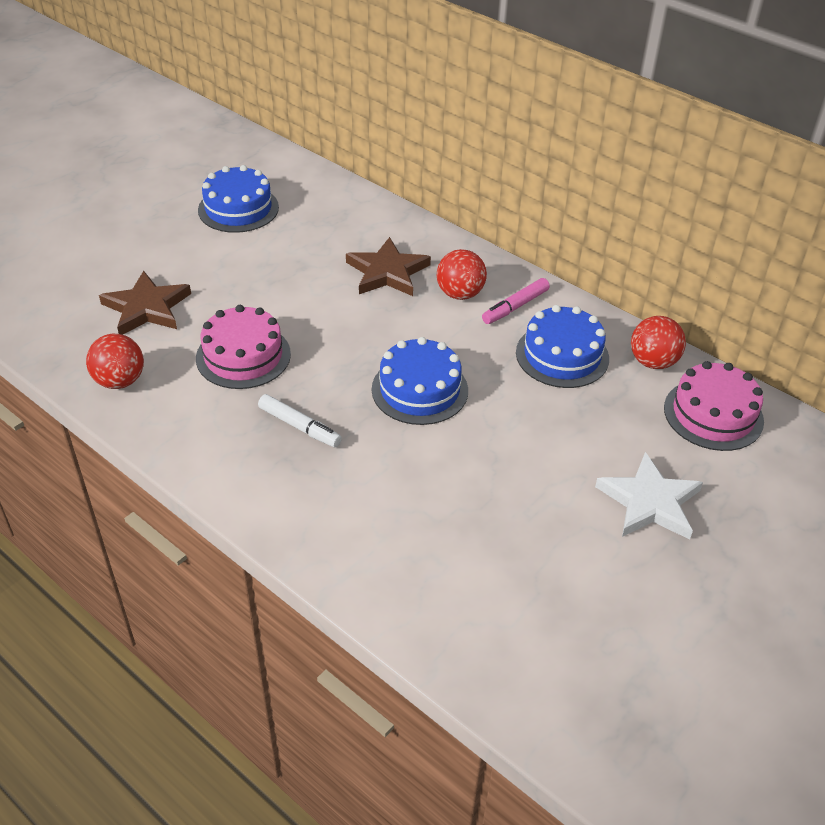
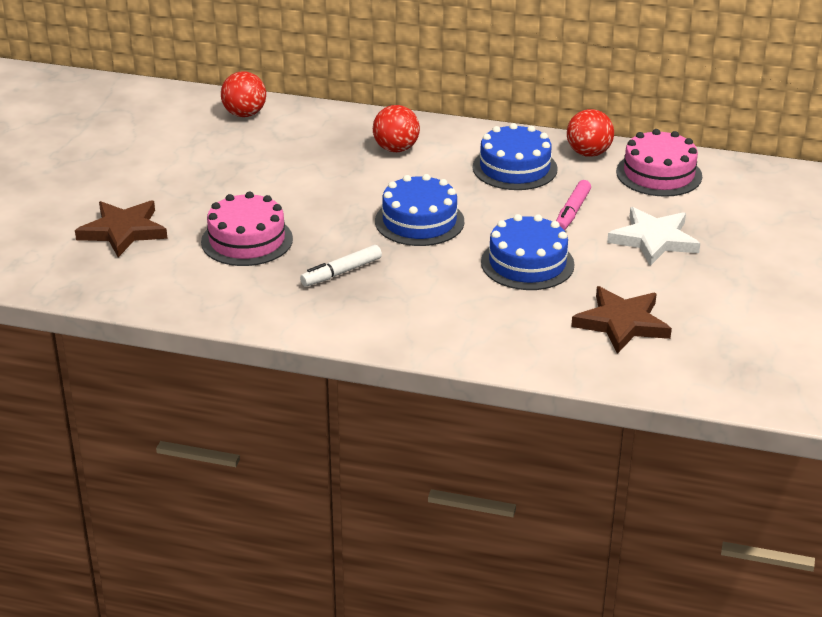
camera: 25 degrees left, 10 degrees down
(120, 381) = (151, 287): red ball -> red ball (244, 114)
(238, 208) = (137, 138): blue cake -> blue cake (527, 263)
(299, 426) = (341, 272): white marker -> white marker turned 135 degrees clockwise
(387, 272) = (319, 150): brown star -> brown star (621, 323)
(515, 307) = (450, 146): pink marker -> pink marker (572, 212)

